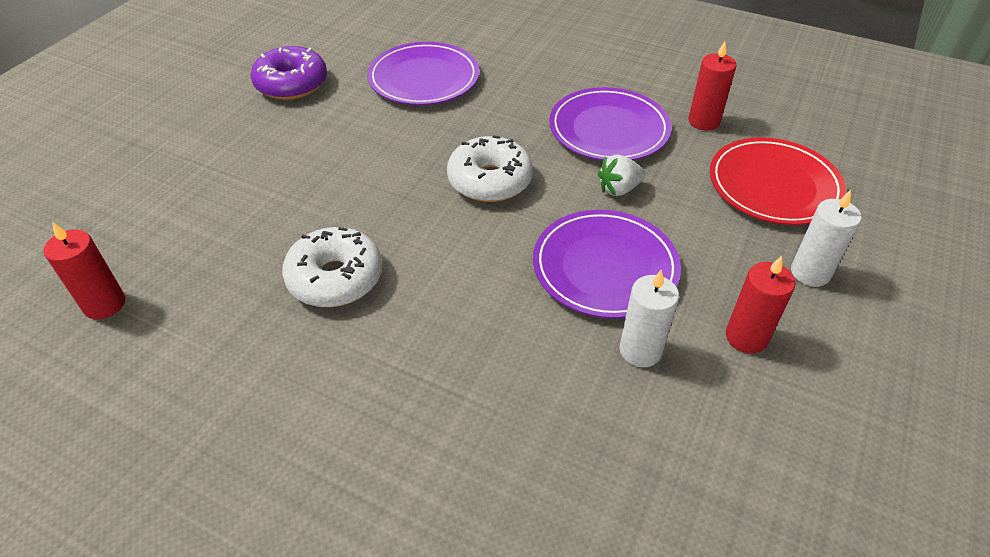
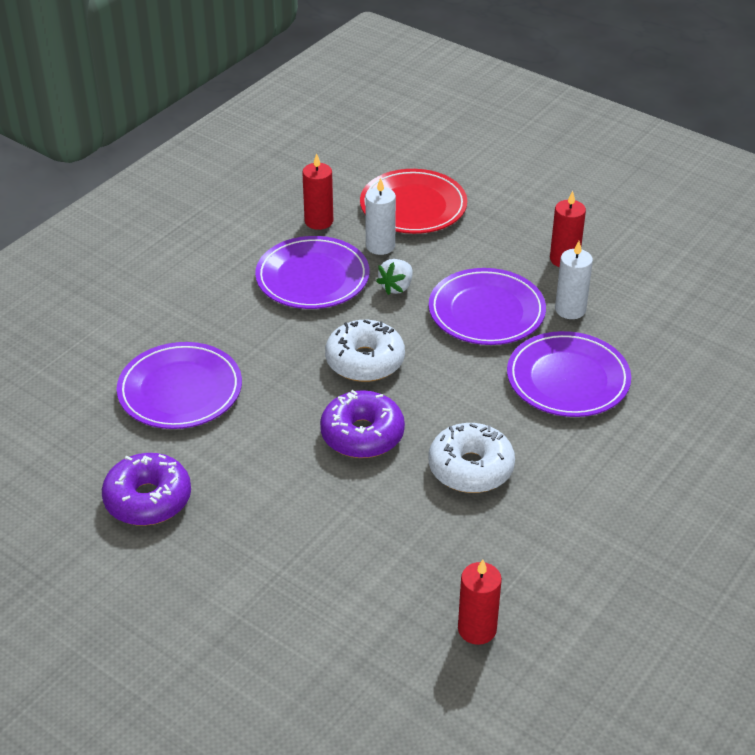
camera: 80 degrees left, 5 degrees down
(379, 192) = (362, 435): none -> purple donut
(500, 356) = (568, 379): none -> purple plate
(619, 189) = (396, 287): white strawberry -> white strawberry turned 45 degrees clockwise
(810, 272) = (509, 215): white candle -> white candle (380, 246)

